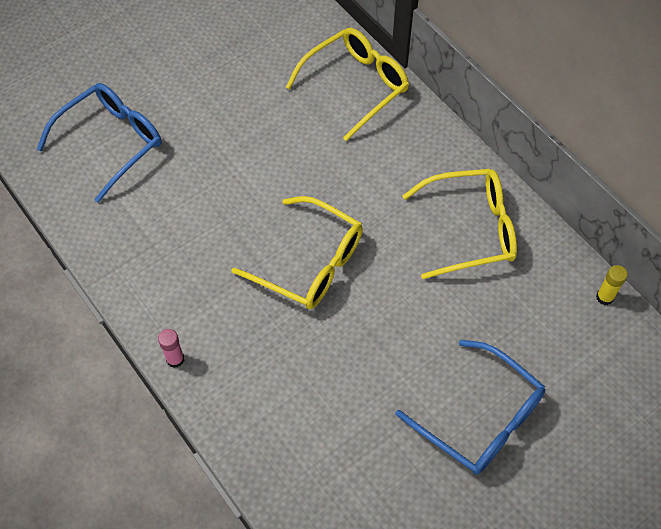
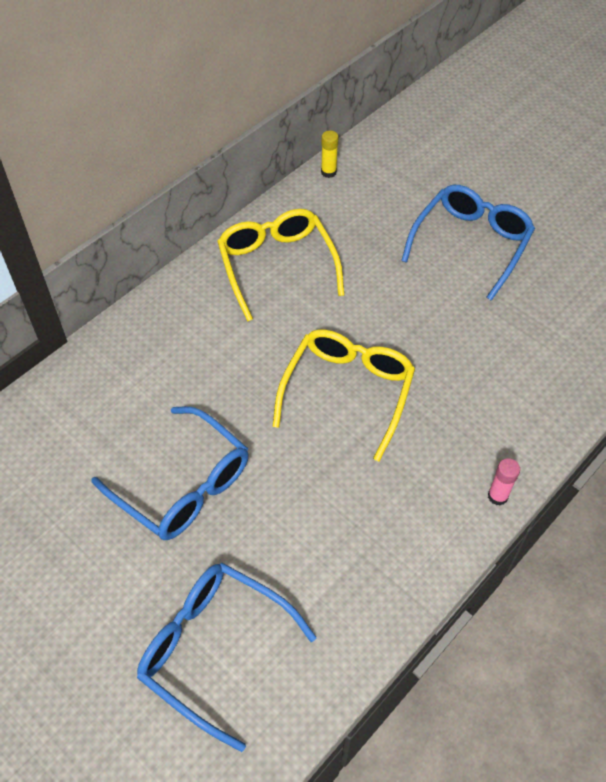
camera: 100 degrees left, 5 degrees down
(246, 135) = (183, 485): none -> blue glasses
(356, 86) = (97, 384): yellow glasses -> none

